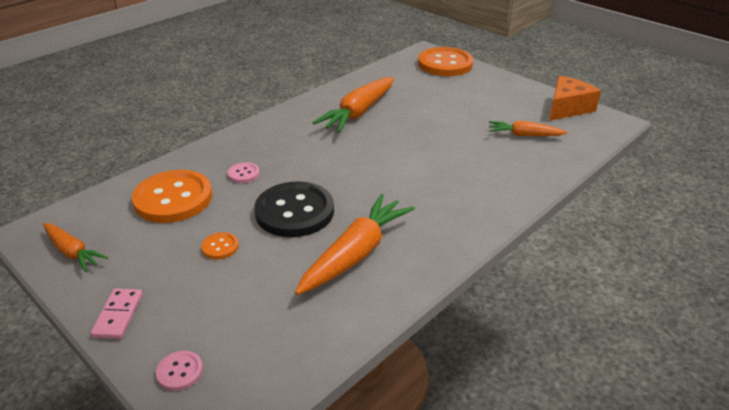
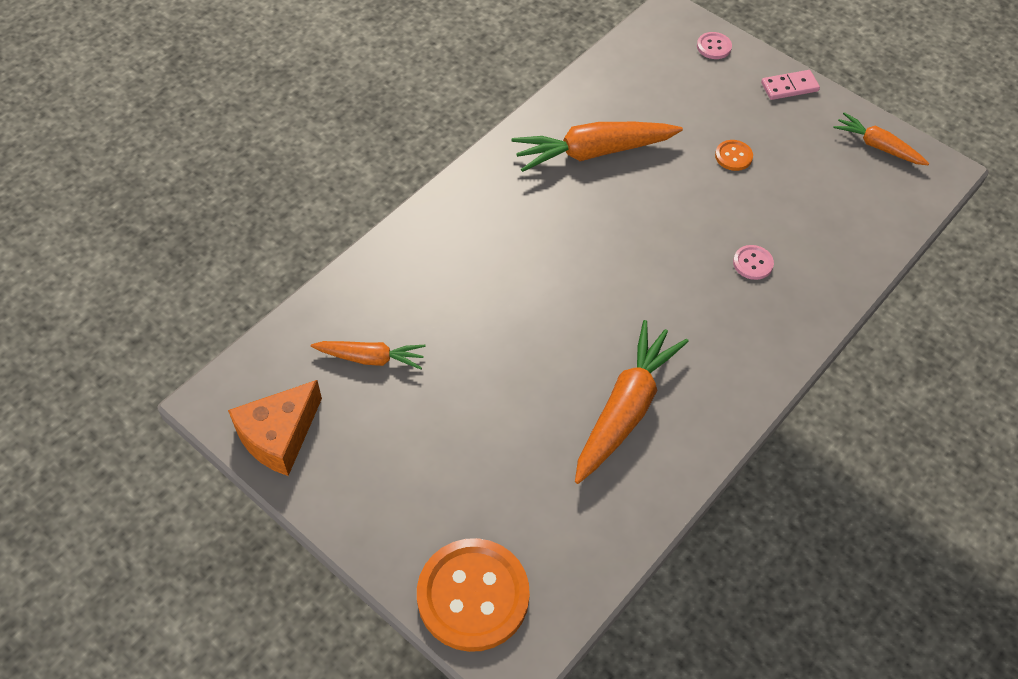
camera: 175 degrees right, 20 degrees up
(118, 315) = (789, 87): pink domino -> pink domino turned 75 degrees clockwise
(173, 198) = (818, 219): orange button -> none
(294, 211) = (670, 204): black button -> none
(356, 253) = (593, 152): orange carrot -> orange carrot turned 45 degrees clockwise

